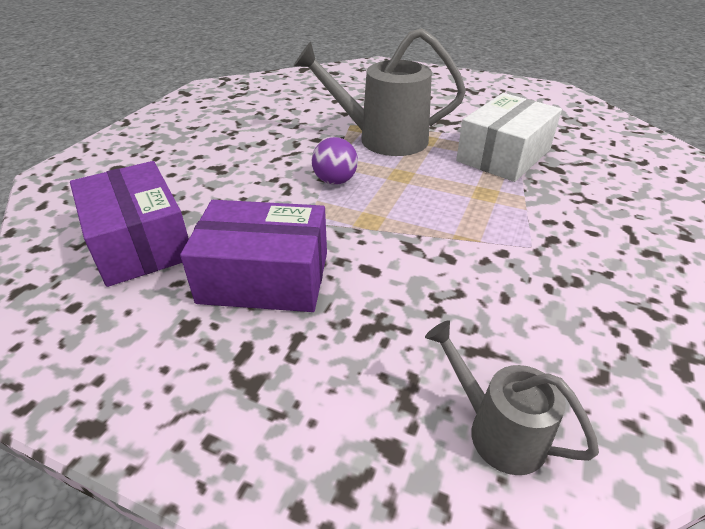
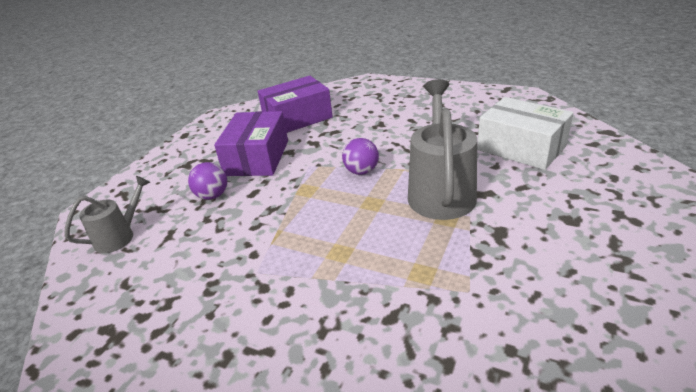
camera: 95 degrees right, 5 degrees down
(374, 315) = (212, 196): none -> purple ball
(503, 155) = (419, 274): white box -> white box (521, 148)

